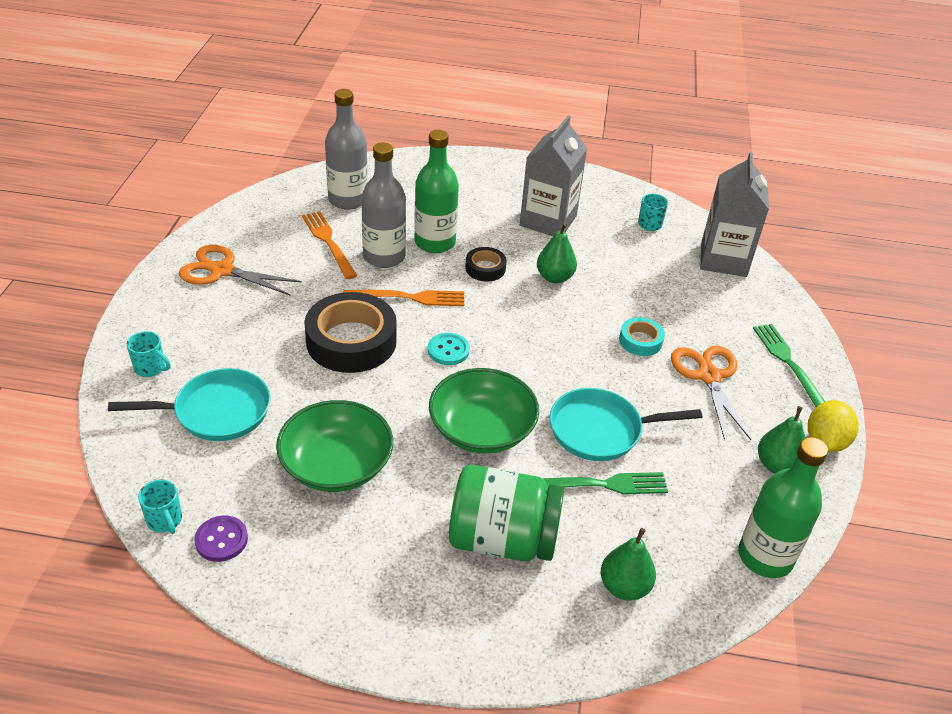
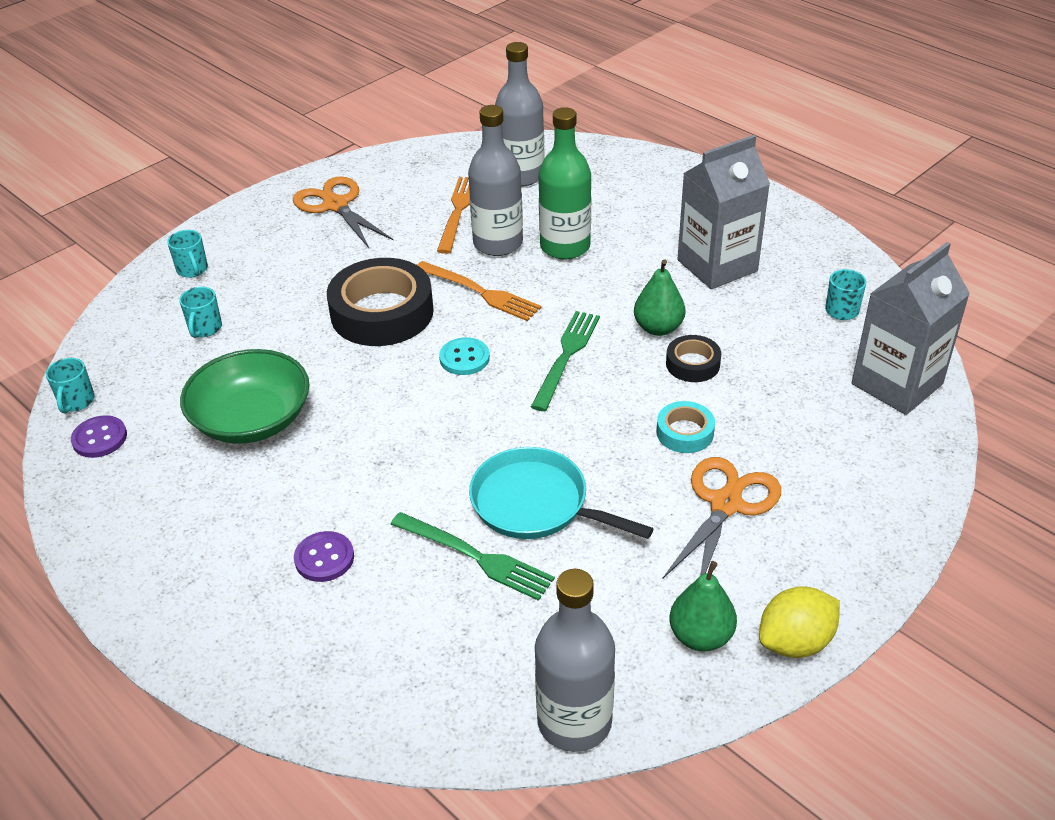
camera: 40 degrees right, 0 degrees up
(216, 411) = (205, 329): turquoise pan -> turquoise mug
(482, 429) = (415, 447): green bowl -> none
(485, 268) = (590, 291): black tape -> black tape (692, 364)
(502, 539) = (324, 558): green jar -> purple button
(624, 587) = (390, 665): green pear -> none
(765, 557) = (574, 721): green bottle -> grey bottle
(788, 363) = (848, 534): green fork -> green fork (566, 356)

